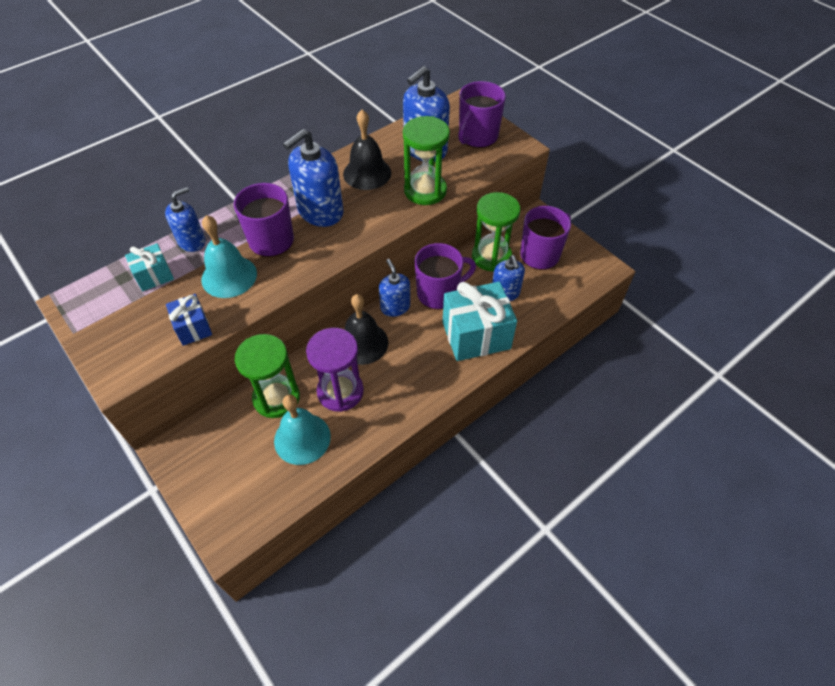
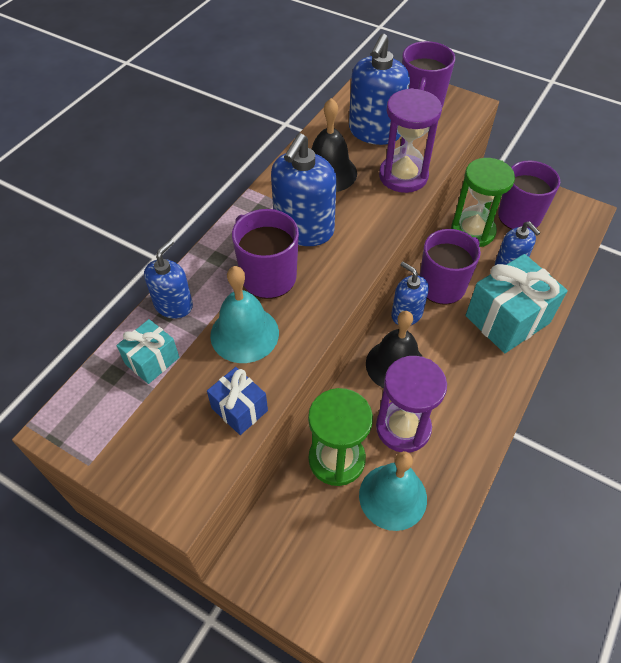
camera: 20 degrees left, 0 degrees up
(425, 191) = (403, 176): green hourglass -> purple hourglass

